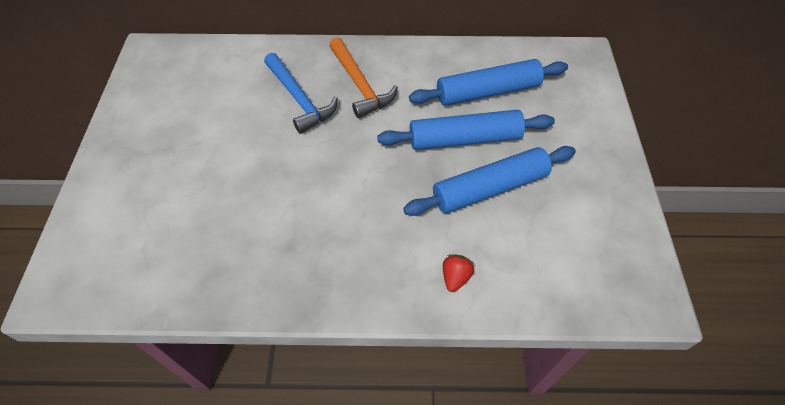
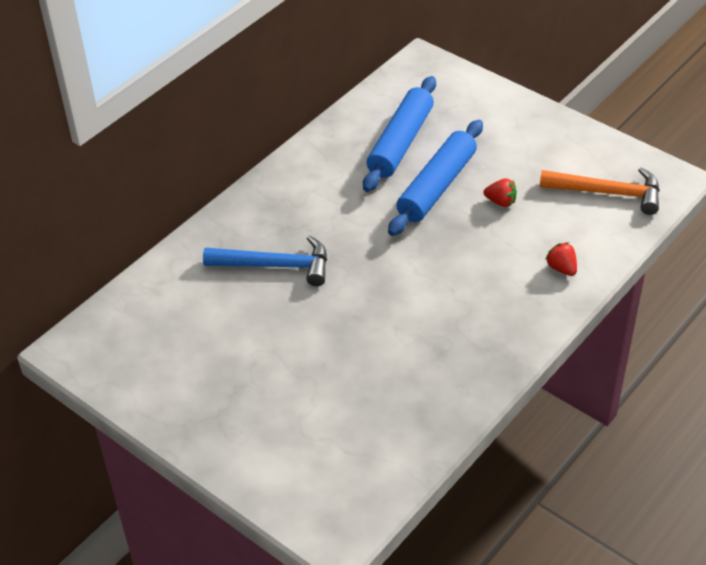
camera: 50 degrees left, 10 degrees down
(360, 85) = (303, 216): orange hammer -> orange hammer (608, 193)
(490, 188) = (501, 202): blue rolling pin -> red strawberry

